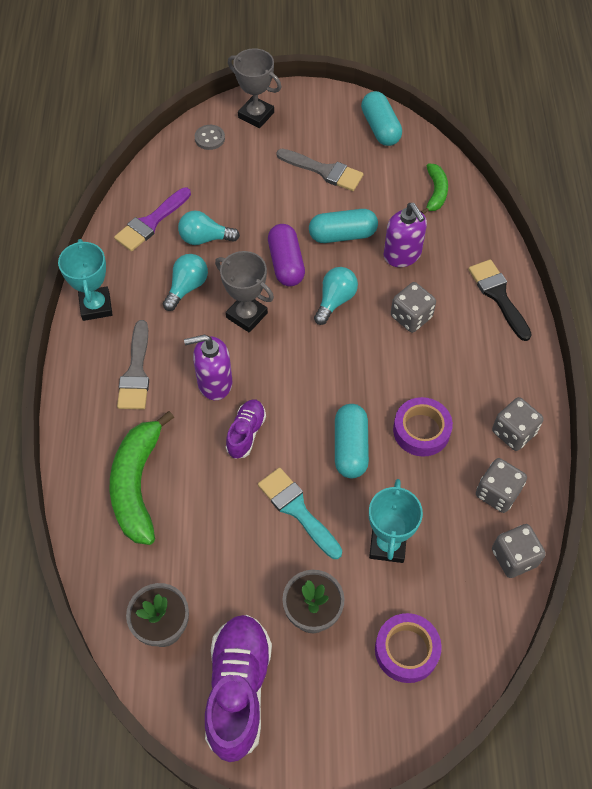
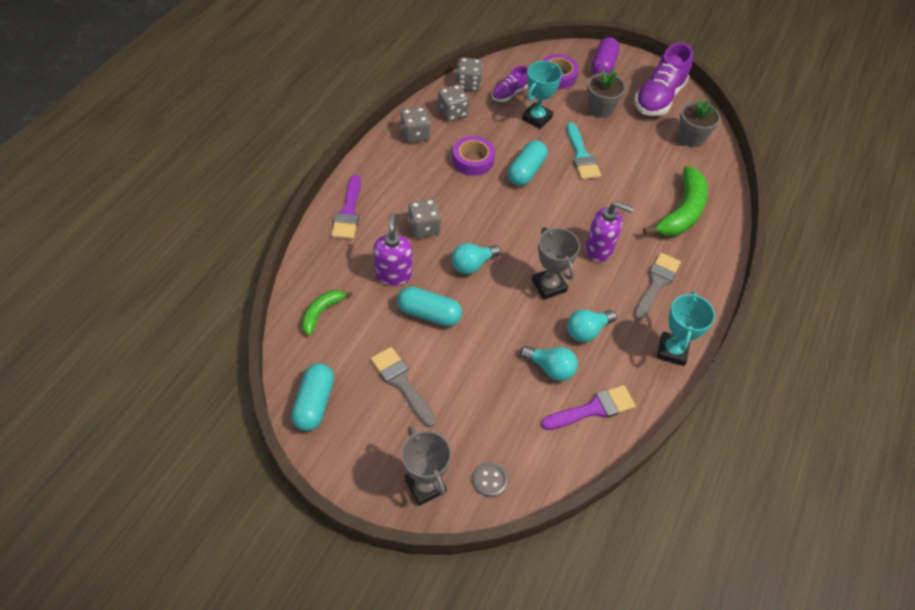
camera: 155 degrees left, 5 degrees down
(246, 433) = (592, 209): purple shoe -> purple shoe (509, 94)
(286, 263) = (492, 312): purple capsule -> purple capsule (603, 66)
(498, 296) = (348, 212): black brush -> purple brush

